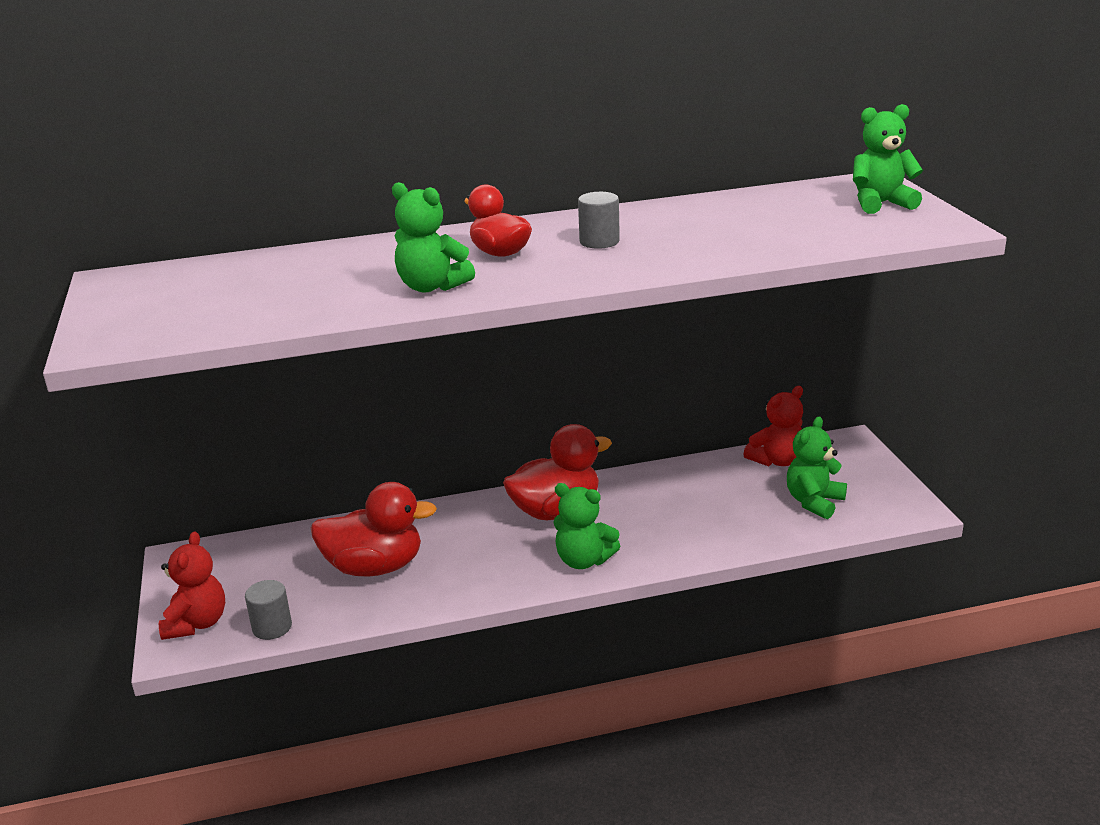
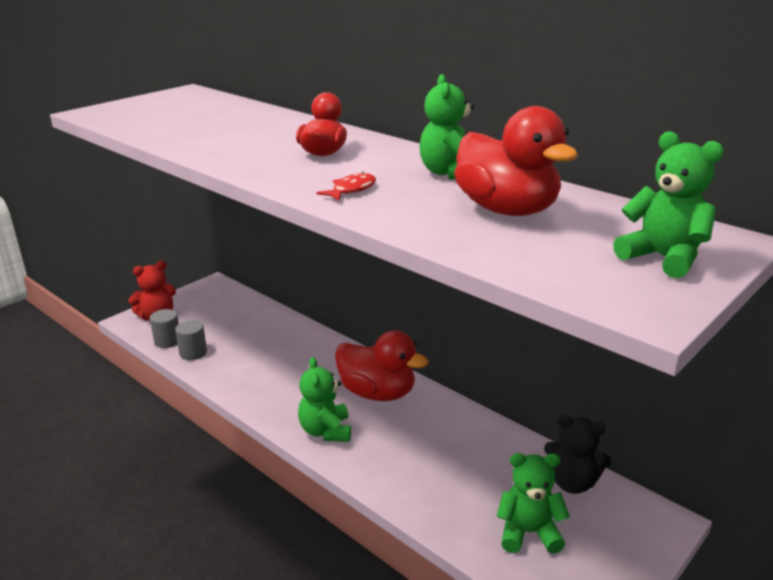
camera: 55 degrees right, 0 degrees up
(374, 567) = (251, 349): red duck -> red duck (507, 210)
(431, 287) = (239, 152): green teddy bear -> green teddy bear (450, 173)
(599, 242) = (385, 174): grey cylinder -> grey cylinder (193, 353)
(621, 261) = (351, 190): none -> red fish
(777, 460) = (572, 482): red teddy bear -> black teddy bear

